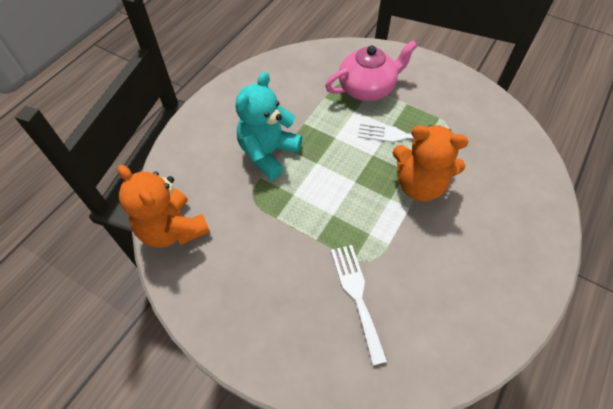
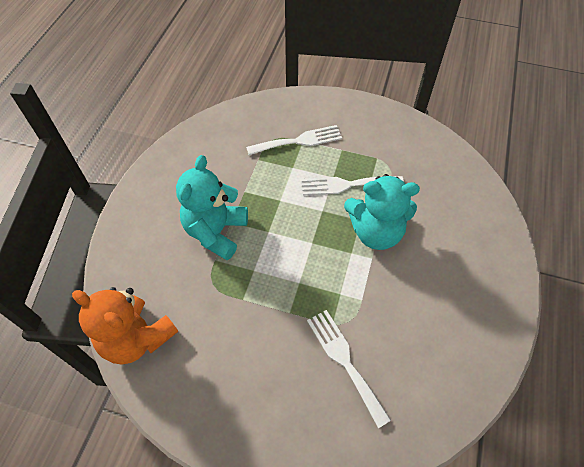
camera: 15 degrees left, 0 degrees up
(367, 88) = (299, 141): pink teapot -> white fork
(419, 185) = (376, 232): orange teddy bear -> turquoise teddy bear

